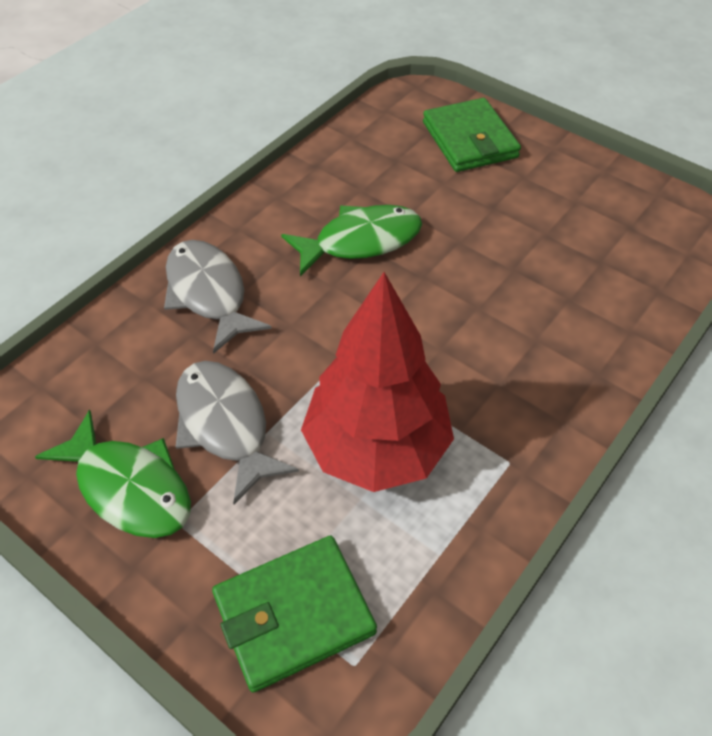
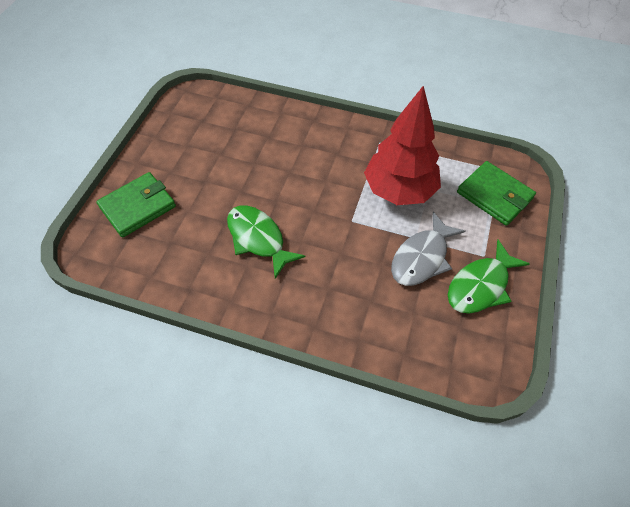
camera: 110 degrees left, 5 degrees up
(129, 487) = (480, 285): green fish -> green fish turned 150 degrees counterclockwise
(209, 294) = (336, 306): grey fish -> none

